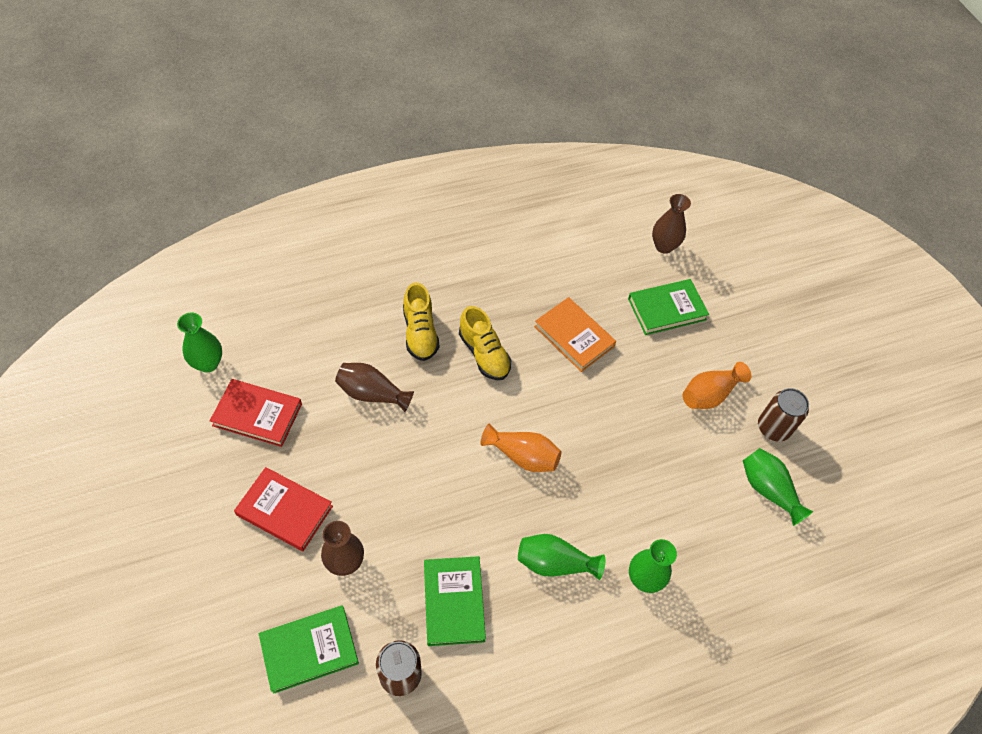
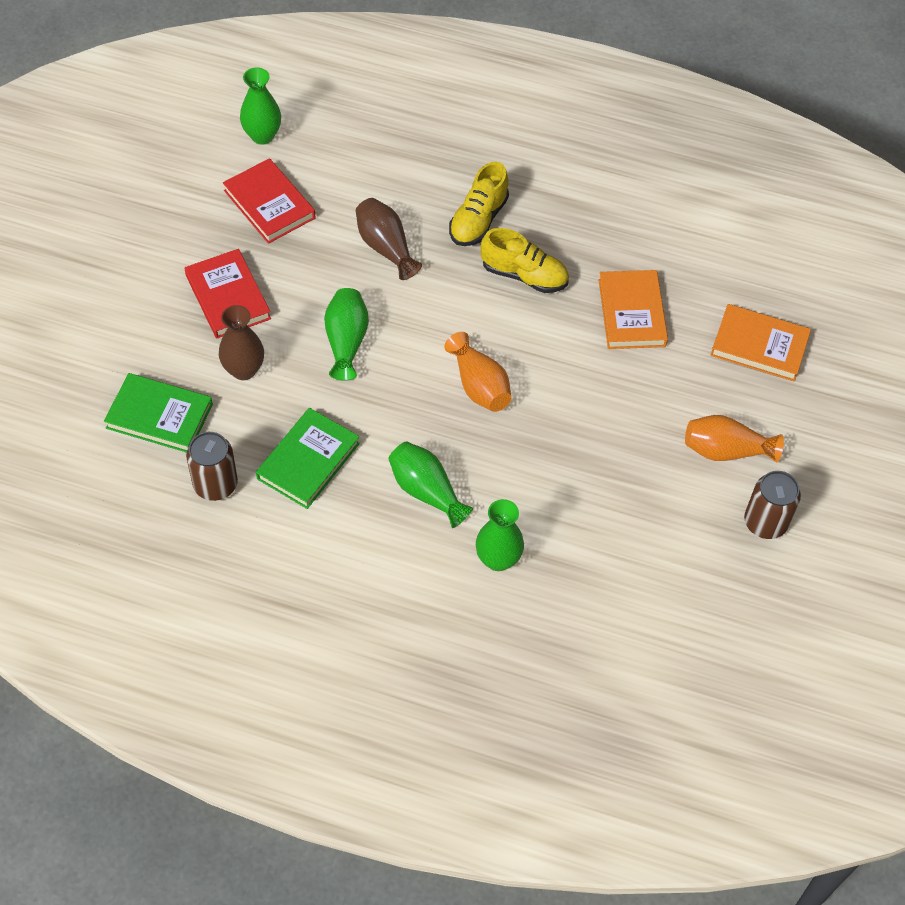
camera: 40 degrees right, 0 degrees up
(484, 354) = (524, 275): yellow shoe -> yellow shoe turned 75 degrees counterclockwise
(664, 246) = (819, 284): brown vase -> none
(666, 309) = (759, 346): green book -> orange book
(768, 490) = (701, 571): green vase -> green vase (346, 341)

